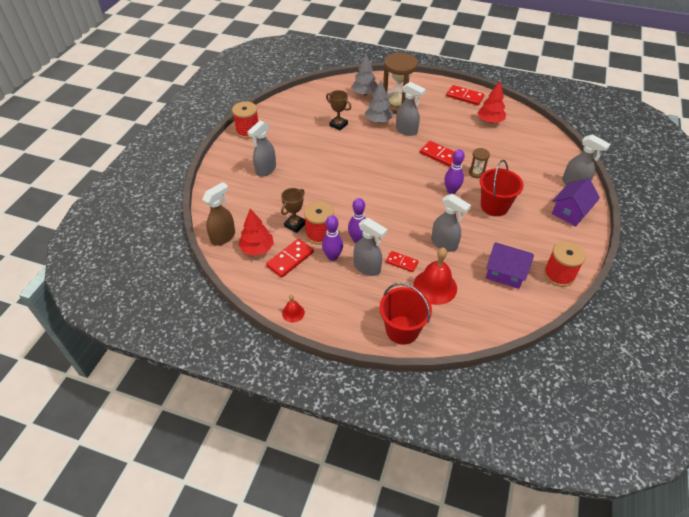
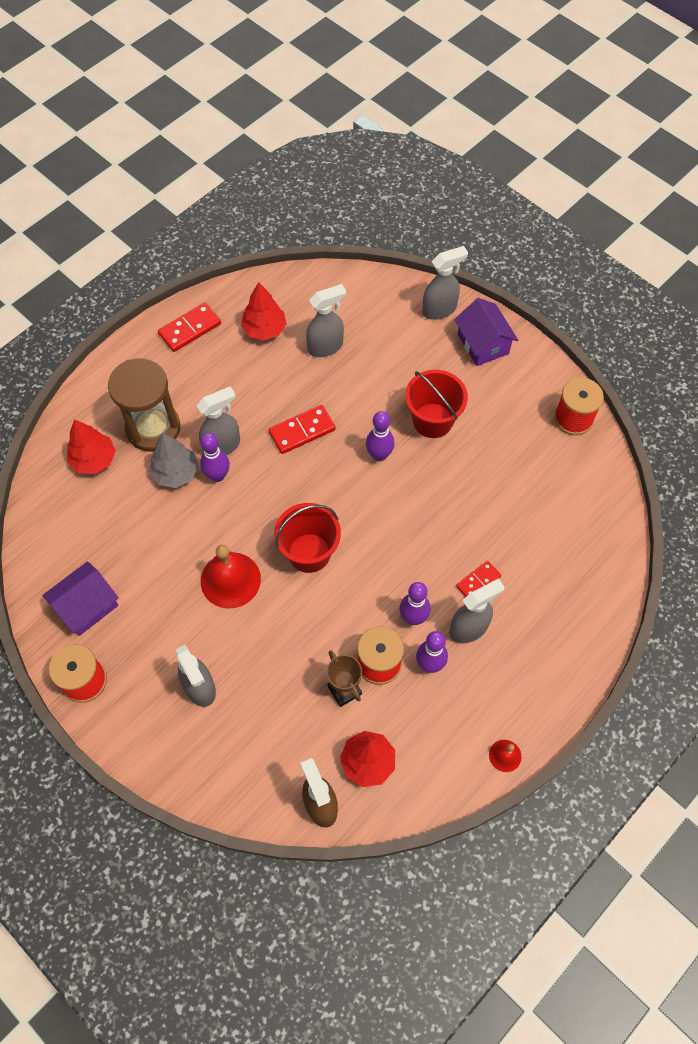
camera: 65 degrees left, 15 degrees up
(290, 259) = (409, 723): red domino -> none
(338, 125) = (151, 534): brown trophy -> none
(364, 93) = (94, 460): grey tree -> red tree
(388, 135) = (217, 475): none -> purple bowling pin
(402, 330) = (584, 633): red bucket -> red bucket (309, 553)
(435, 286) = (534, 562): red bell -> red bell (230, 580)
(444, 244) = (470, 515): grey spray bottle -> grey spray bottle (326, 346)
(476, 173) = (360, 406): brown hourglass -> none
(505, 273) = (546, 472): purple house -> purple house (87, 606)

